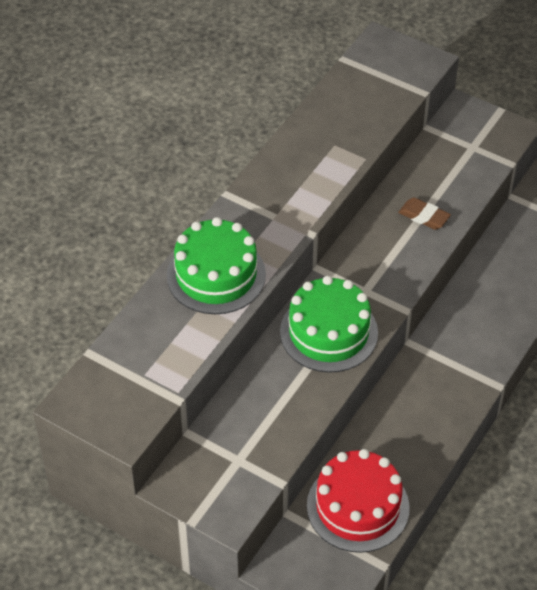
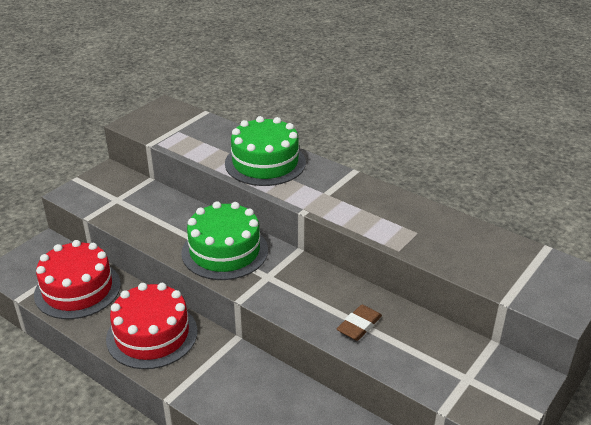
camera: 95 degrees right, 15 degrees down
(418, 416) = (152, 335): none -> red cake

